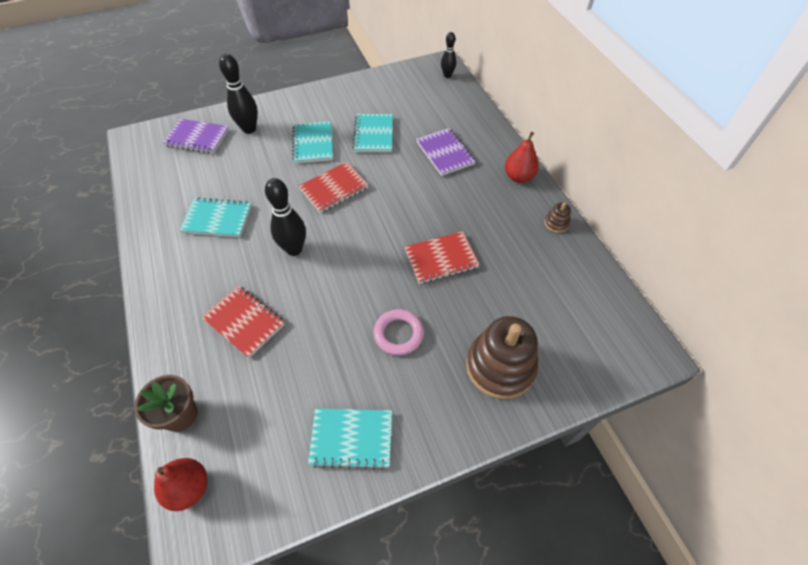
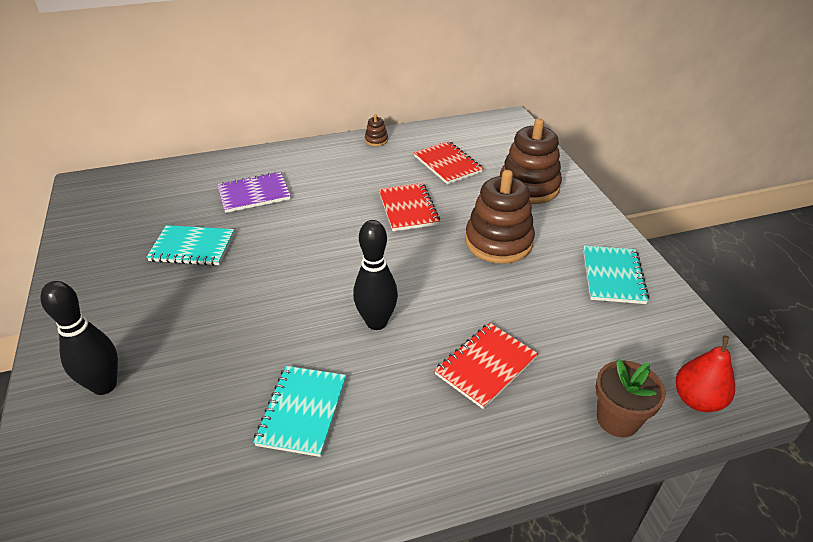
camera: 85 degrees left, 15 degrees down
(197, 138) = (86, 463): purple notebook -> none
(313, 144) = (181, 306): turquoise notebook -> none
(334, 188) = (280, 285): red notebook -> red notebook (447, 164)
(398, 334) = (498, 242): pink ring -> brown stacking toy
(447, 75) = (112, 181): black bowling pin -> none
(518, 177) = (310, 152): red pear -> none

